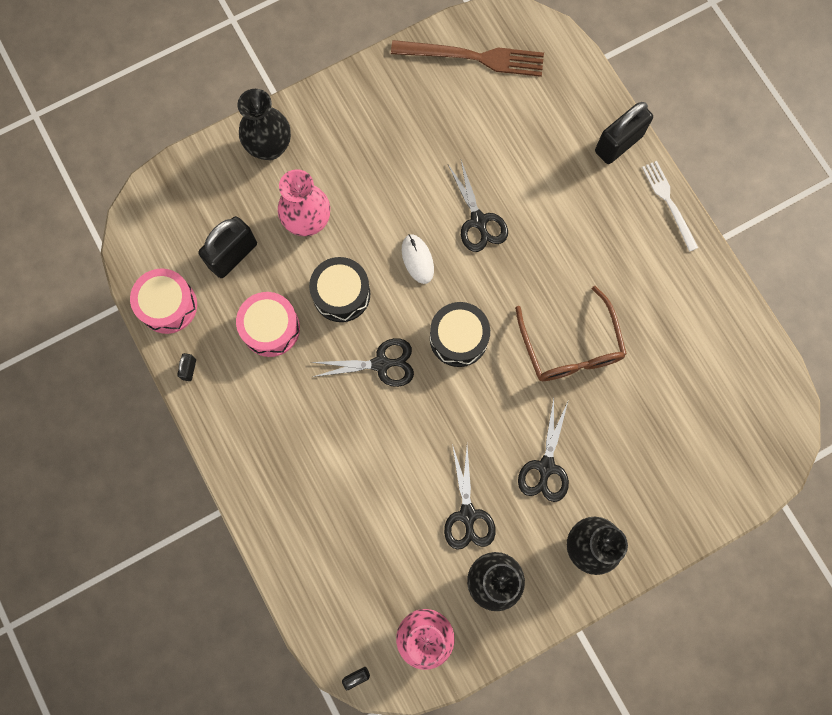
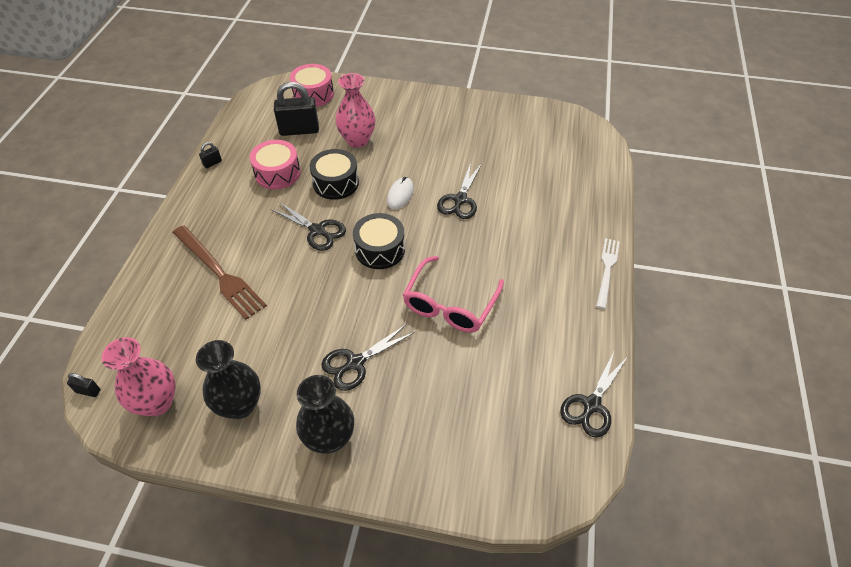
camera: 40 degrees right, 25 degrees down
(168, 305) = (239, 130): pink drum -> pink drum (313, 94)
(269, 147) = (376, 99): black vase -> none
(468, 515) = (271, 351): black scissors -> black scissors (591, 405)
(473, 57) = (541, 125): brown fork -> brown fork (219, 273)
(570, 346) = (450, 304): brown glasses -> pink glasses
(618, 144) = (599, 217): black padlock -> none

